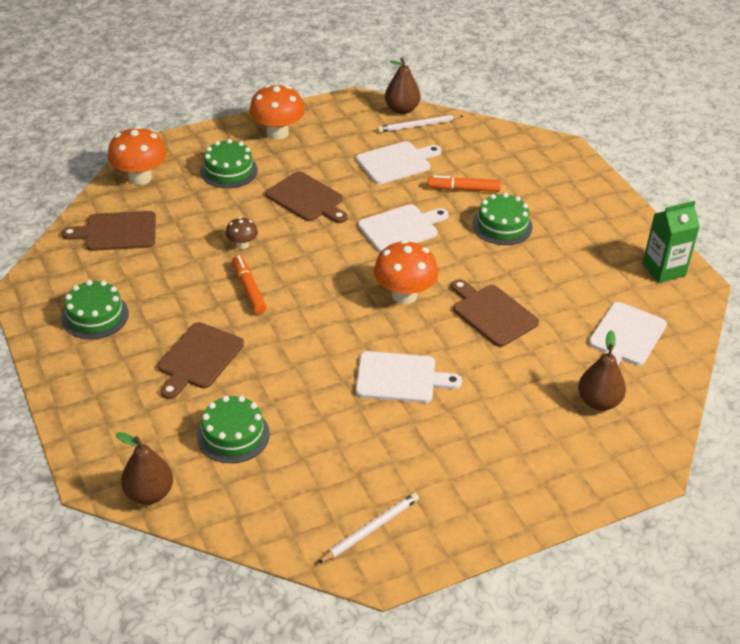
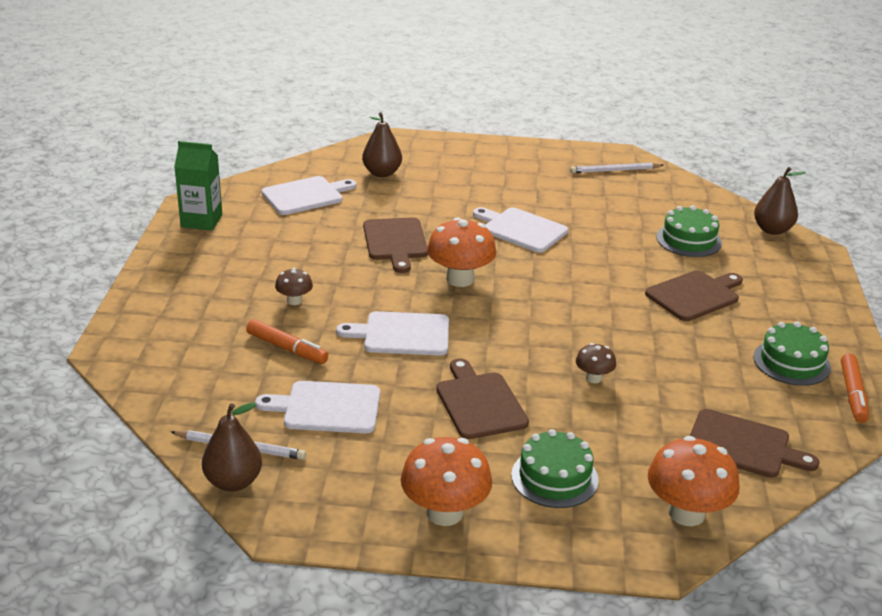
camera: 150 degrees left, 10 degrees down
(249, 289) = (613, 333): orange marker -> orange marker (853, 394)
(502, 226) = (294, 301): green cake -> brown mushroom

